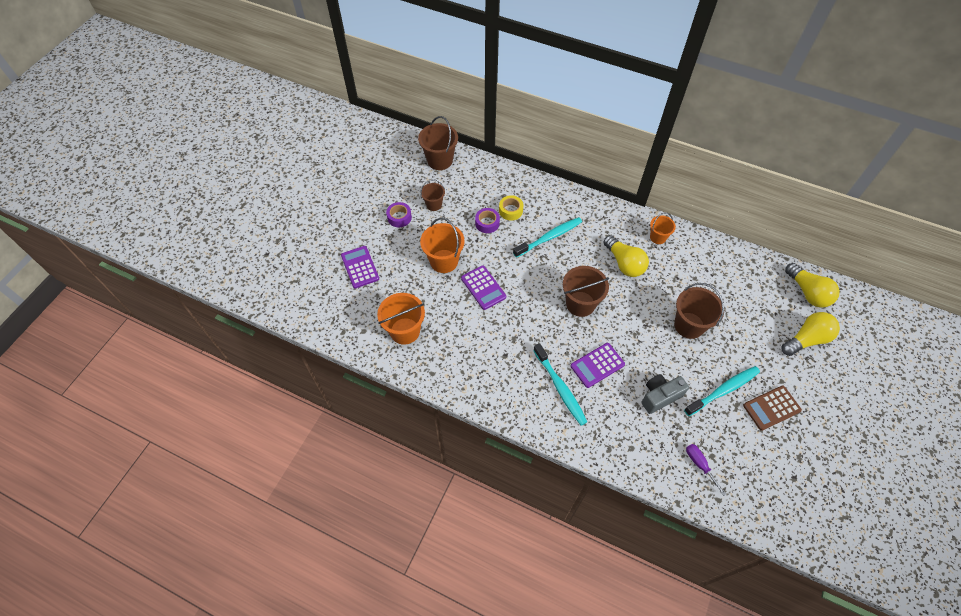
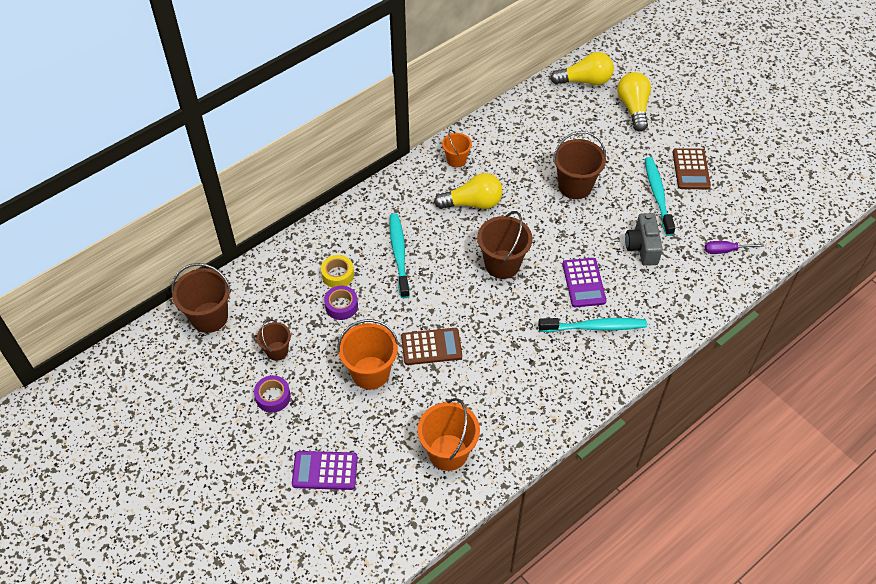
camera: 65 degrees left, 5 degrees down
(483, 288) = (431, 347): purple calculator -> brown calculator

